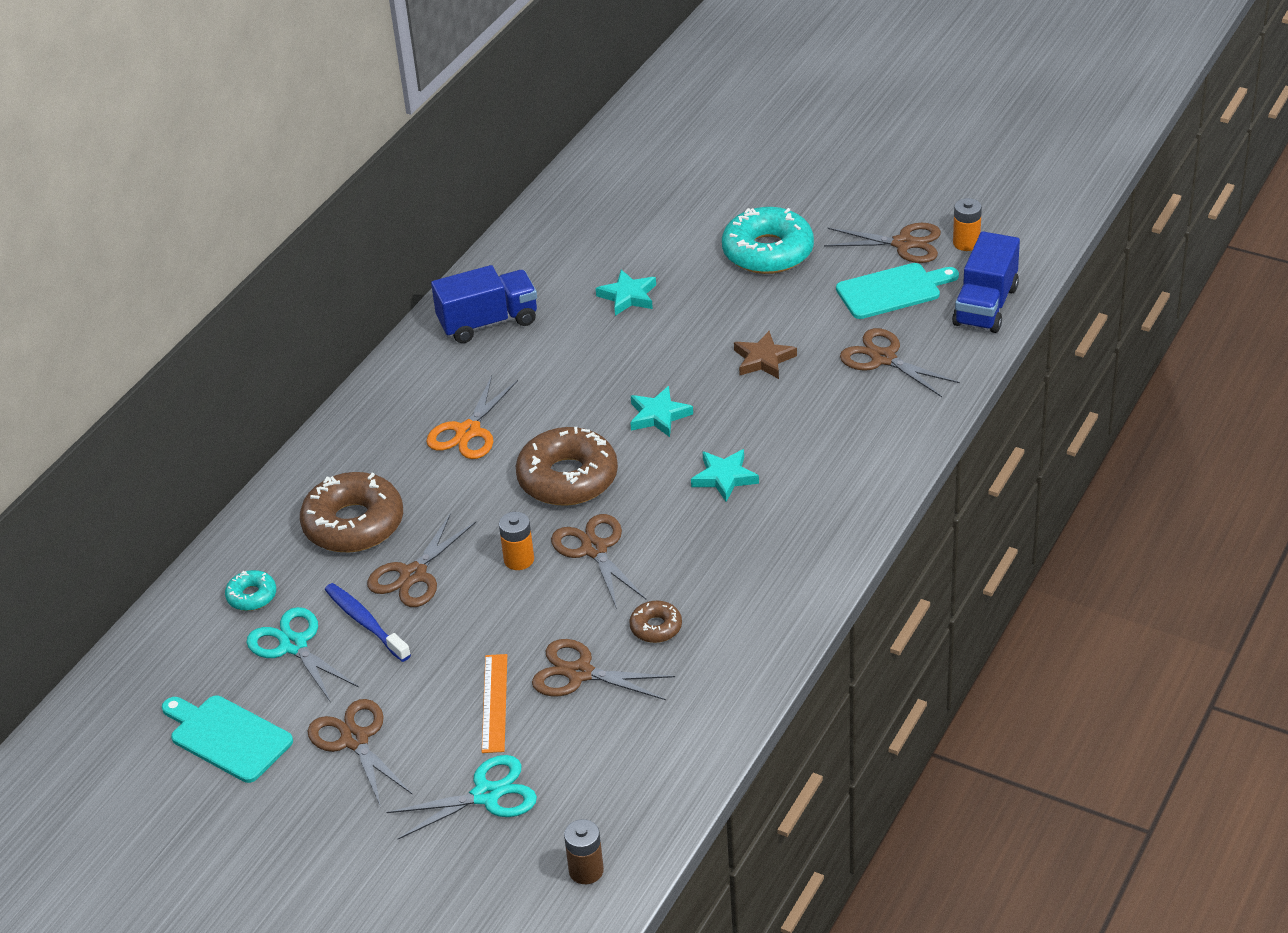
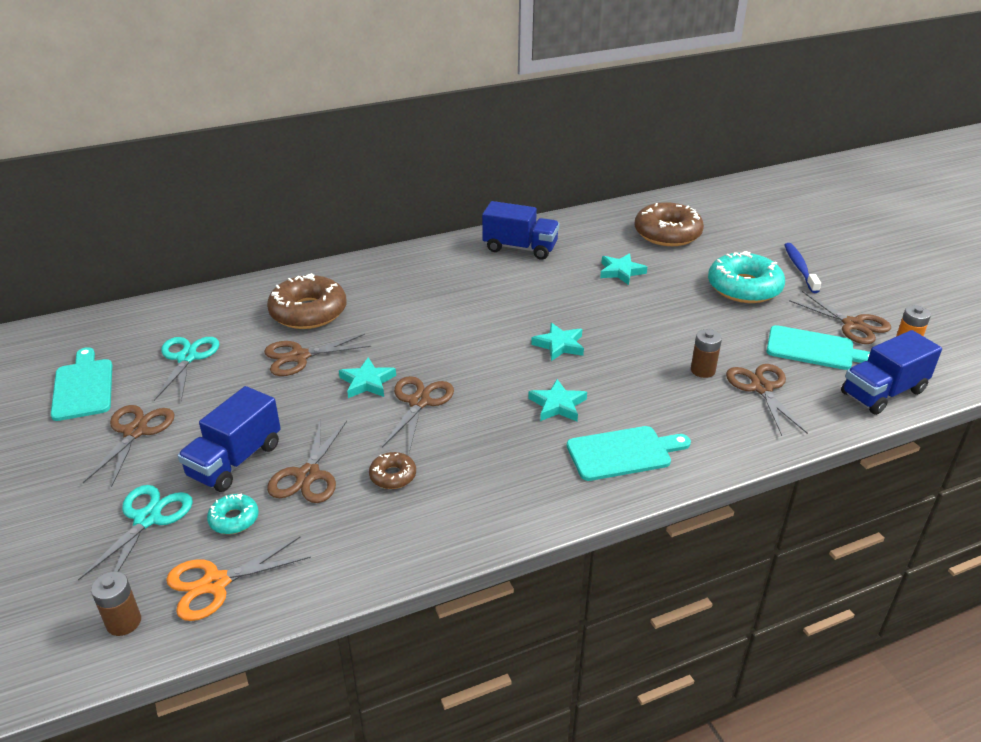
camera: 35 degrees right, 5 degrees down
(252, 596) = (207, 320): turquoise donut -> turquoise donut (234, 519)
(365, 622) = (238, 368): blue toothbrush -> blue toothbrush (800, 268)
(468, 431) = (434, 297): orange scissors -> orange scissors (215, 583)
(486, 795) = (147, 519): turquoise scissors -> turquoise scissors turned 90 degrees counterclockwise
(494, 703) = (235, 461): orange ruler -> blue truck
(519, 560) = (367, 382): orange battery -> turquoise star
(567, 478) = (457, 351): brown donut -> brown donut (667, 233)
(580, 673) = (308, 475): brown scissors -> brown scissors turned 135 degrees counterclockwise
(763, 359) = (670, 347): brown star -> none
(816, 369) = (702, 370): none -> brown battery
(828, 489) = (623, 453): none -> turquoise cutting board

